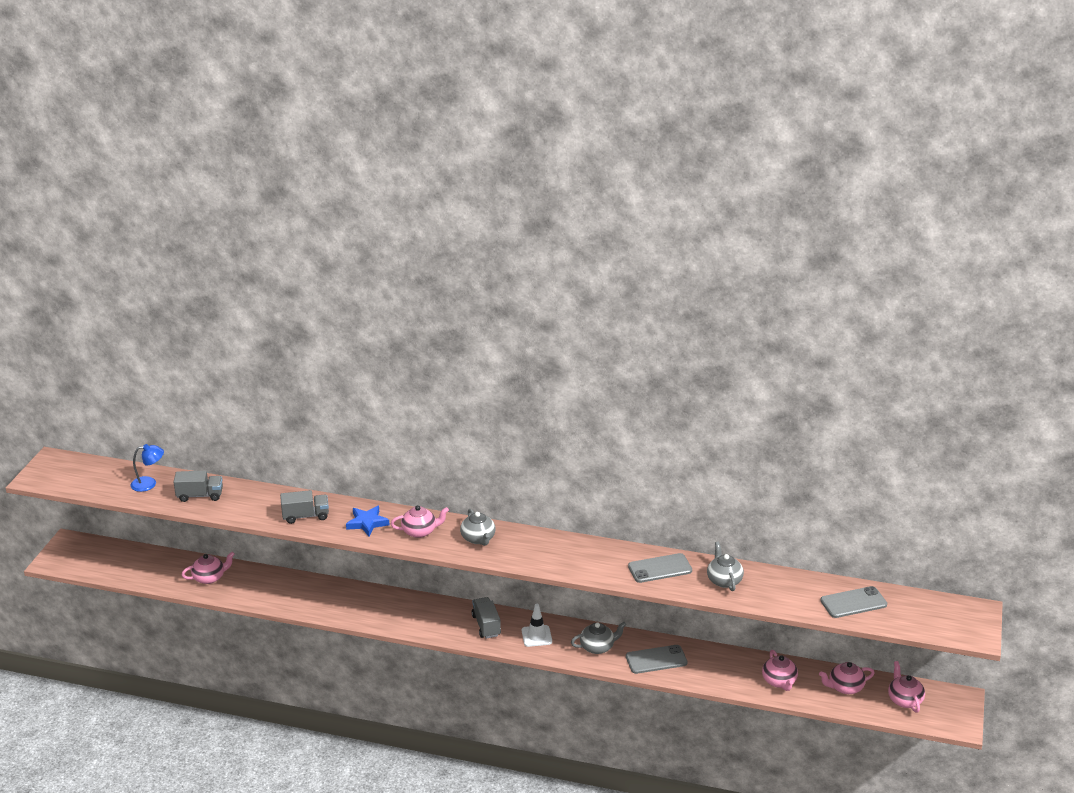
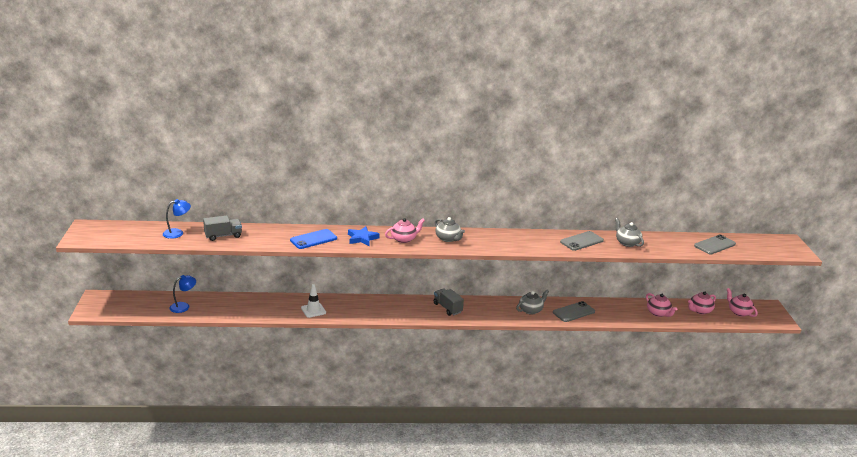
camera: 20 degrees left, 5 degrees down
(160, 571) = (183, 306): none -> blue lamp
(209, 578) = (225, 306): pink teapot -> none
(305, 516) = (313, 239): grey truck -> blue phone
(536, 636) = (486, 309): white traffic cone -> white traffic cone (313, 310)

